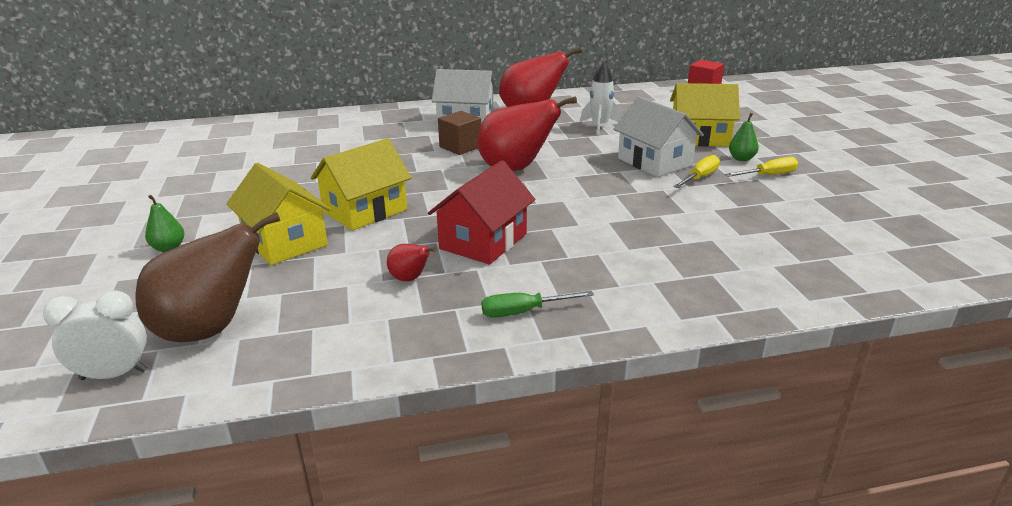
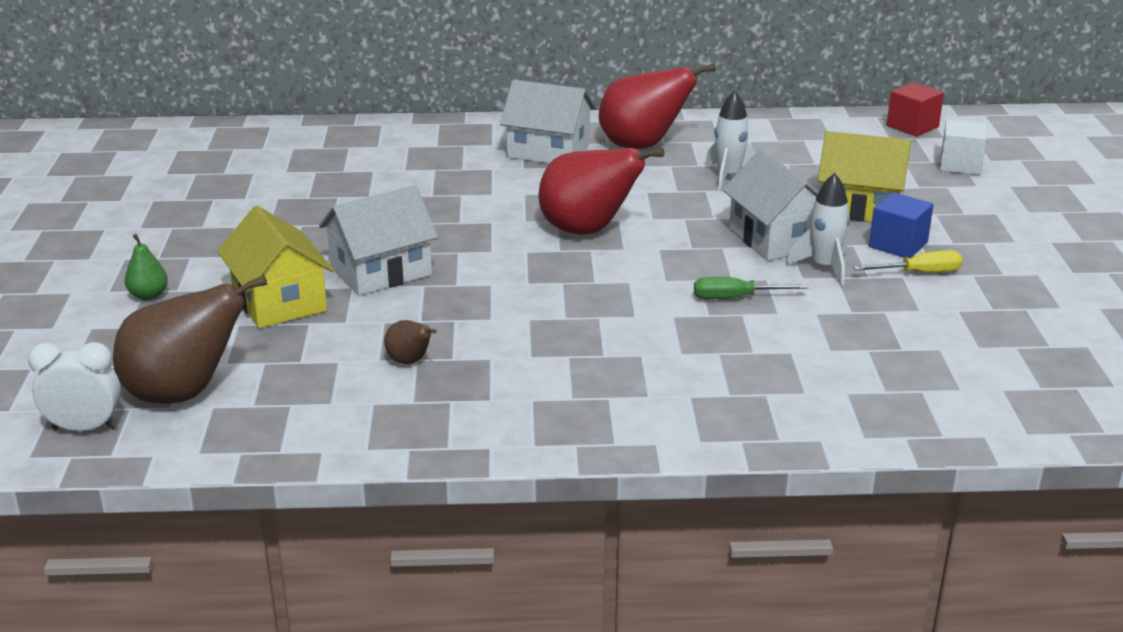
camera: 10 degrees right, 0 degrees up
(365, 211) = (381, 271): yellow house -> white house
(410, 279) = (410, 361): red pear -> brown pear
(460, 147) = (527, 191): brown cube -> none
(483, 241) = (510, 325): red house -> none
(524, 312) = (525, 413): green screwdriver -> green screwdriver (735, 298)
(699, 178) = (824, 267): yellow screwdriver -> white rocket
(741, 159) = (898, 245): green pear -> blue cube
(749, 108) = (960, 165): none -> white cube

